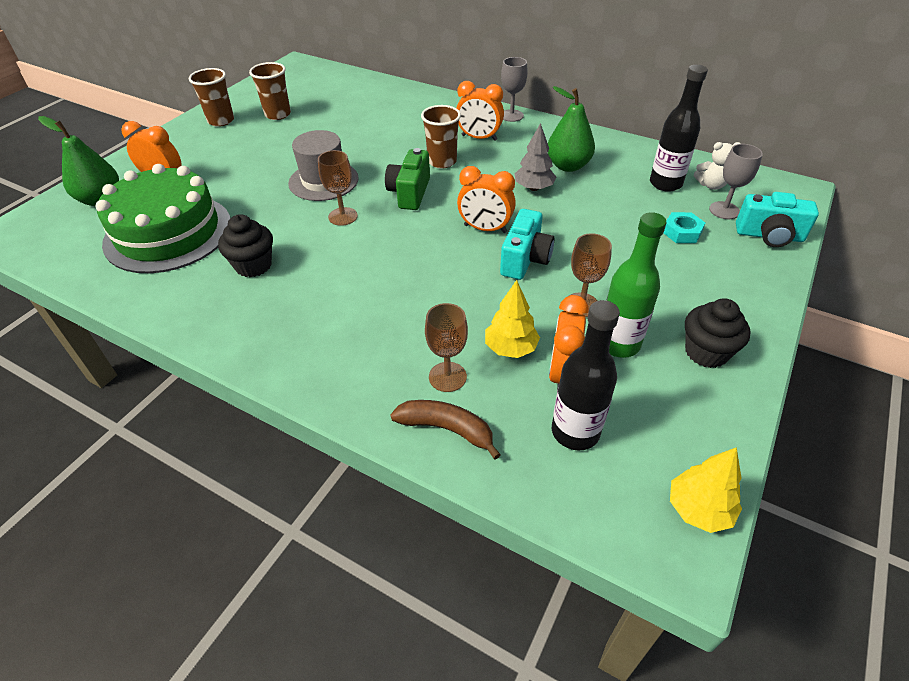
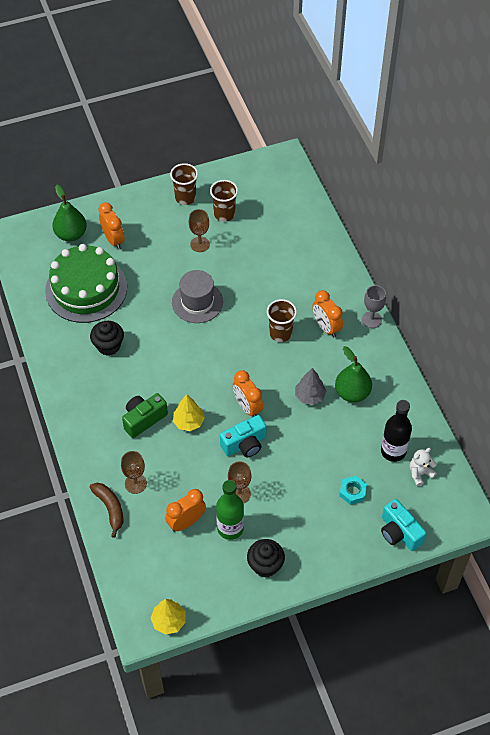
camera: 40 degrees right, 10 degrees up
(343, 216) = (182, 341): brown goblet -> brown goblet (200, 244)
(410, 193) = (235, 348): green camera -> green camera (143, 419)
(510, 348) = (178, 491): yellow tree -> yellow tree (188, 422)
(575, 432) = (160, 552): black bottle -> none
(711, 185) = (420, 473): white teddy bear -> white teddy bear turned 105 degrees clockwise
(724, 210) = (400, 496): grey goblet -> none

